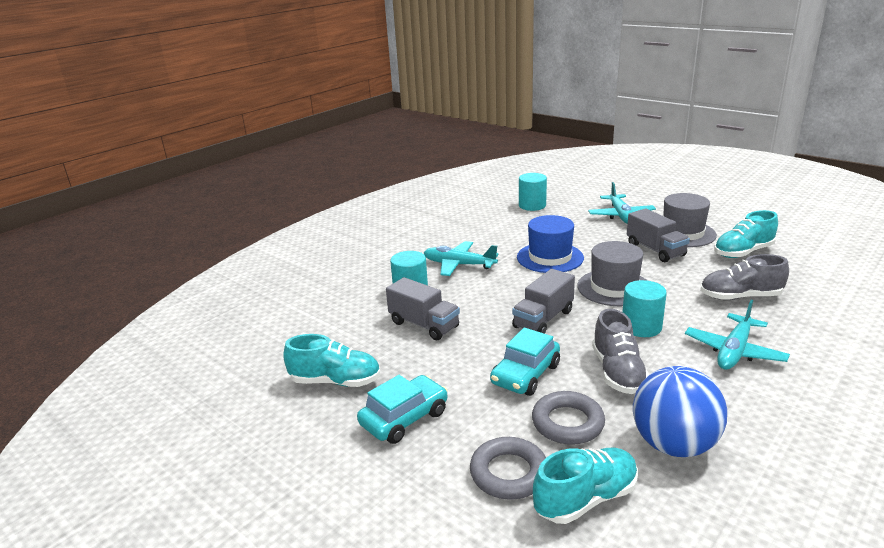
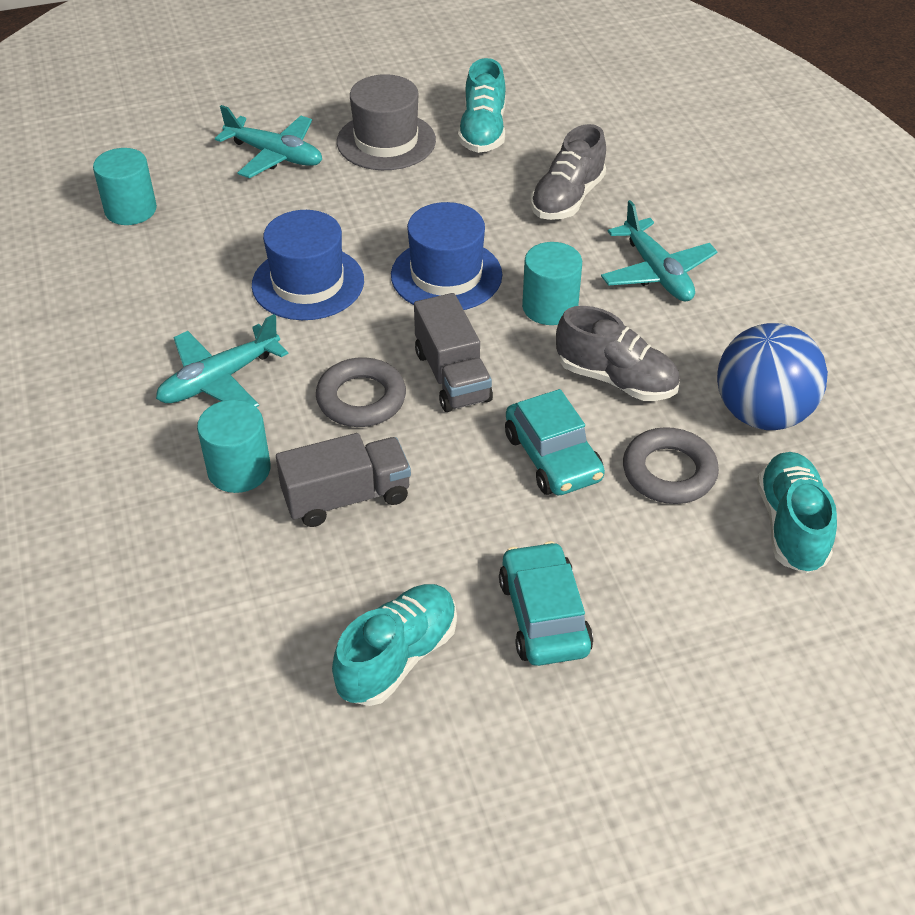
camera: 60 degrees left, 20 degrees up
(509, 473) = (713, 566): grey ring -> grey ring (361, 399)
(614, 288) = (446, 275): grey hat -> blue hat
(655, 250) = (399, 187): grey truck -> none

